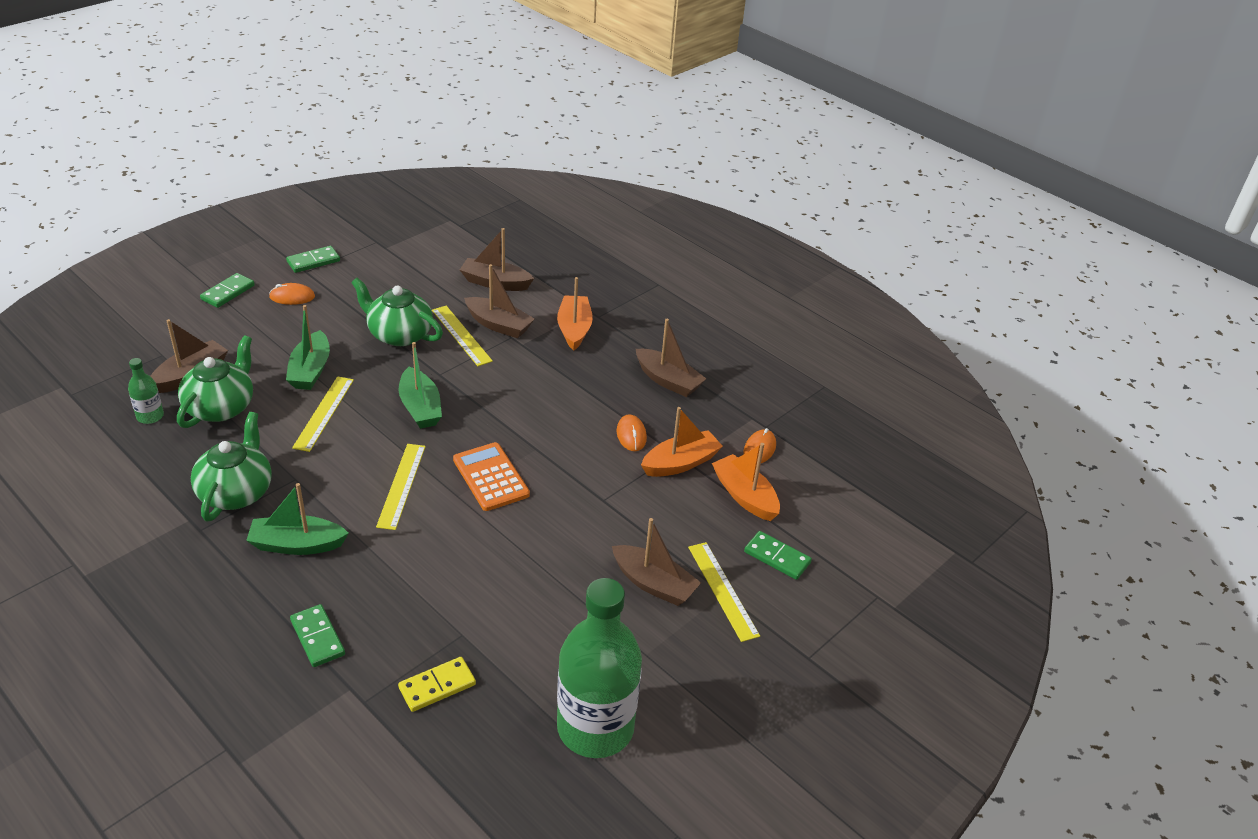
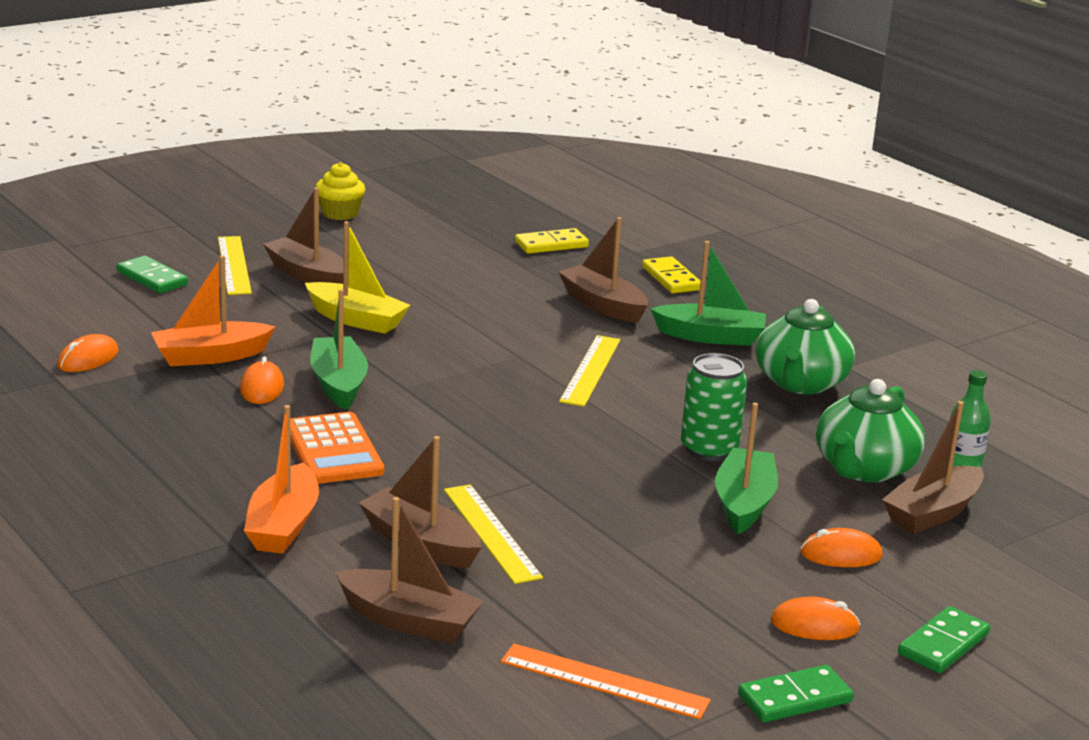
camera: 170 degrees left, 15 degrees down
(262, 340) = (841, 554): none -> orange mouse
(317, 637) = (671, 278): green domino -> yellow domino
(324, 413) = (709, 449): yellow ruler -> green can
(399, 334) = (602, 543): green teapot -> none
(401, 262) = (604, 681): none -> orange ruler
(420, 408) = (565, 443): green boat -> green boat (338, 384)
(491, 477) = (473, 367): orange calculator -> orange calculator (333, 450)
(592, 524) = (356, 319): none -> yellow boat
(595, 727) = (409, 214): green bottle -> none
(666, 713) = (340, 213): none -> yellow cupcake
(668, 381) = (163, 441): brown boat -> brown boat (603, 305)
(745, 496) = (148, 323): orange boat -> none

